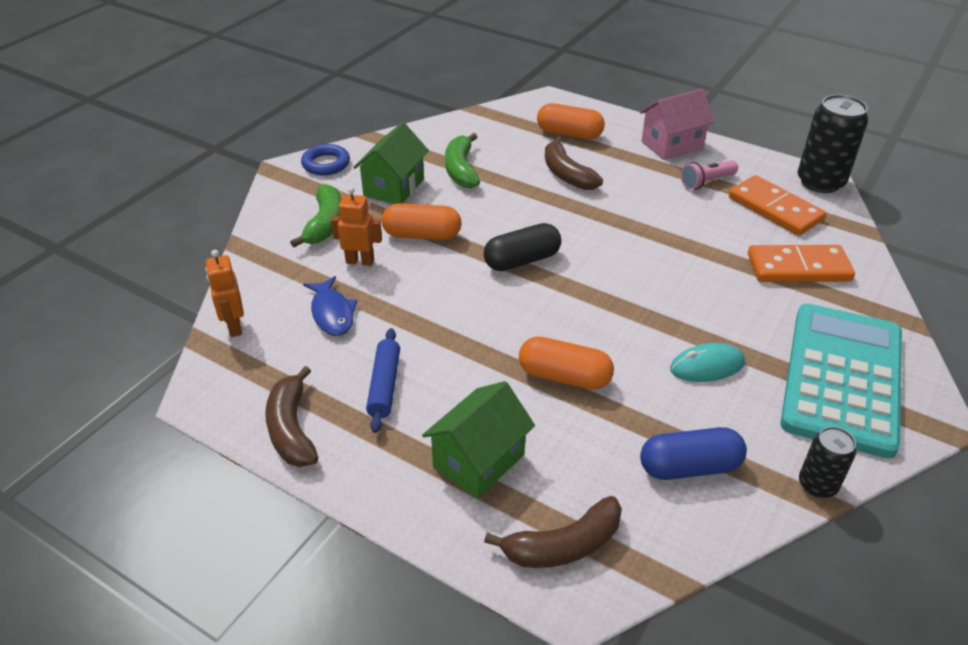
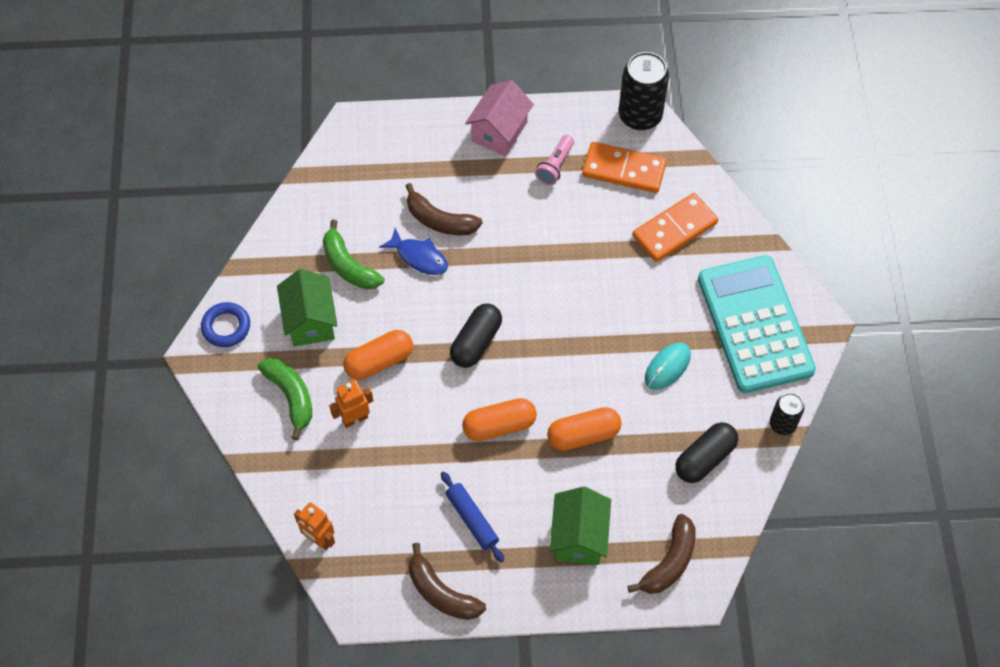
camera: 35 degrees left, 20 degrees up
(332, 313) = (380, 481): blue fish -> blue fish (419, 257)
(569, 134) = (404, 164): orange capsule -> orange capsule (499, 426)
(689, 467) = (704, 458): blue capsule -> black capsule

